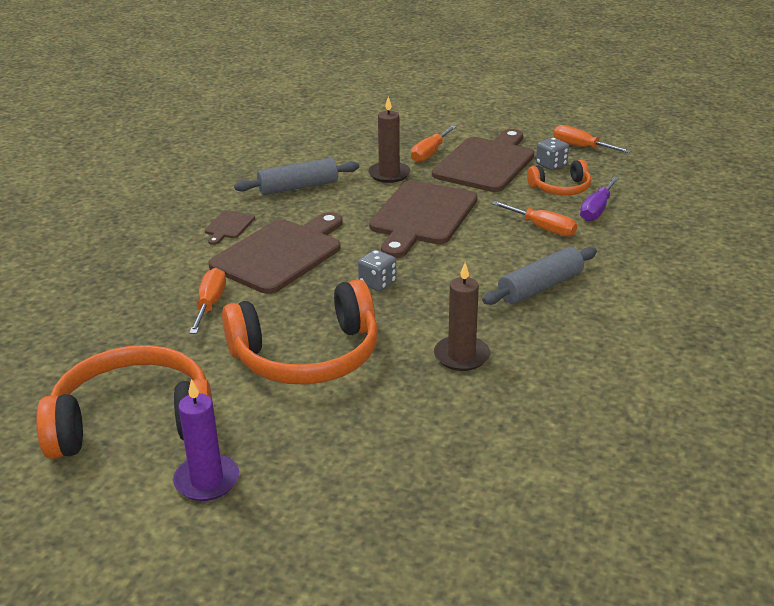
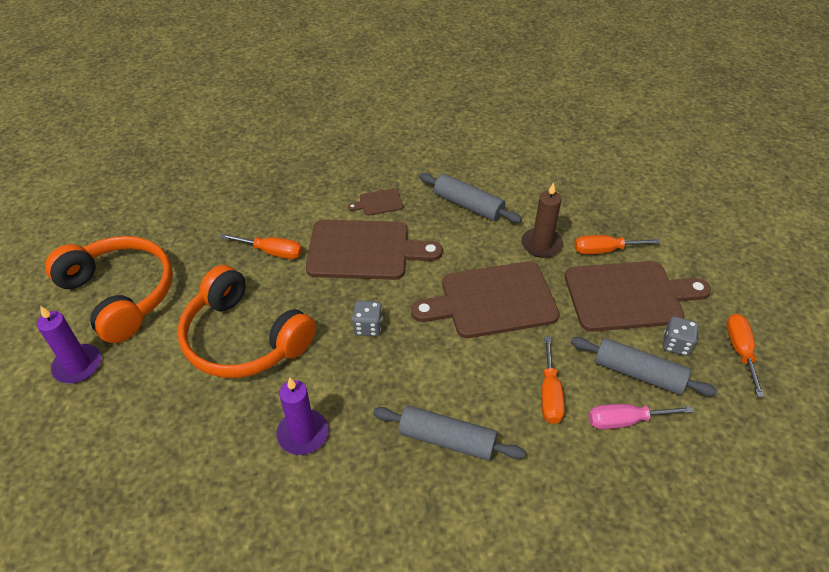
camera: 55 degrees right, 15 degrees up
(210, 304) = (272, 252): orange screwdriver -> orange screwdriver turned 45 degrees clockwise
(461, 356) = (303, 434): brown candle -> purple candle
(561, 188) = (638, 373): orange headphones -> grey rolling pin
(597, 210) = (625, 421): purple screwdriver -> pink screwdriver

